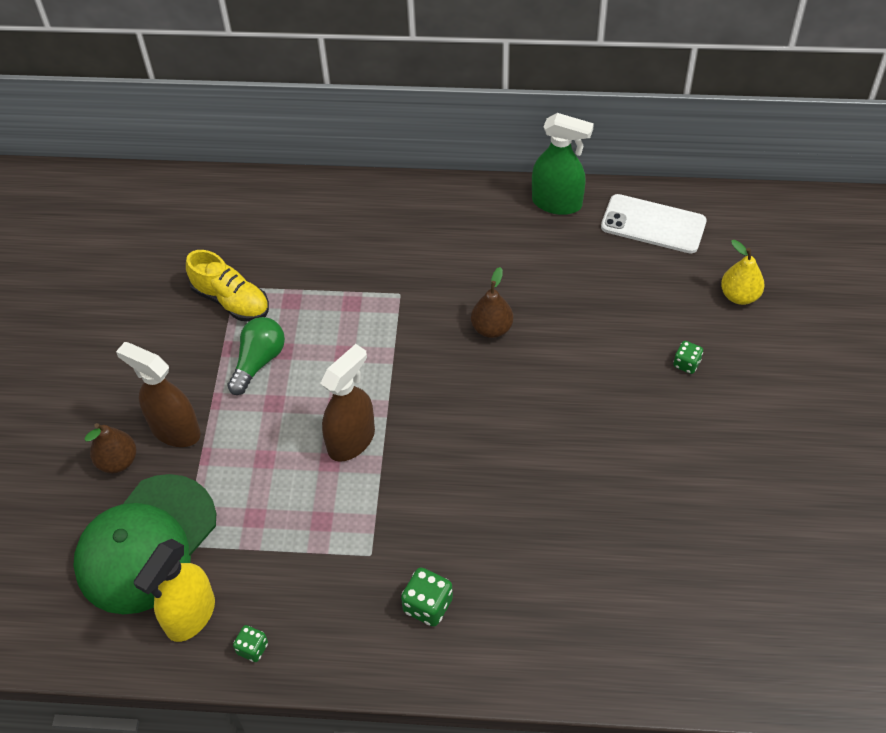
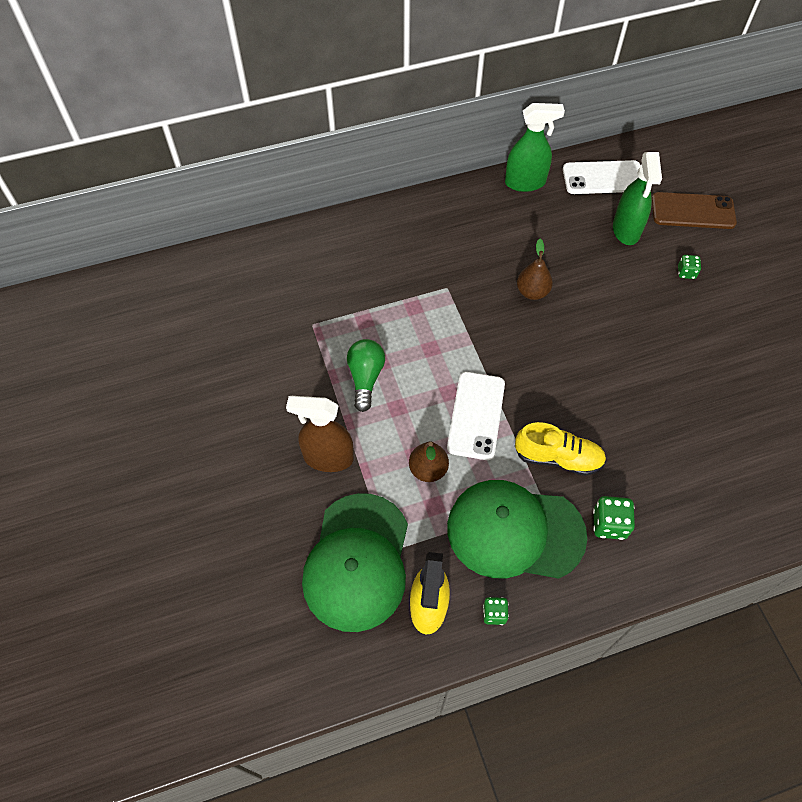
camera: 25 degrees left, 5 degrees up
(118, 461) = (294, 501): brown pear -> brown pear (428, 469)
(231, 300) = (315, 336): yellow shoe -> yellow shoe (558, 457)
(322, 574) = (515, 531): none -> green cap
(351, 440) = (476, 415): brown spray bottle -> white phone
(643, 293) = (626, 230): none -> green spray bottle
(739, 295) = (693, 211): yellow pear -> brown phone

